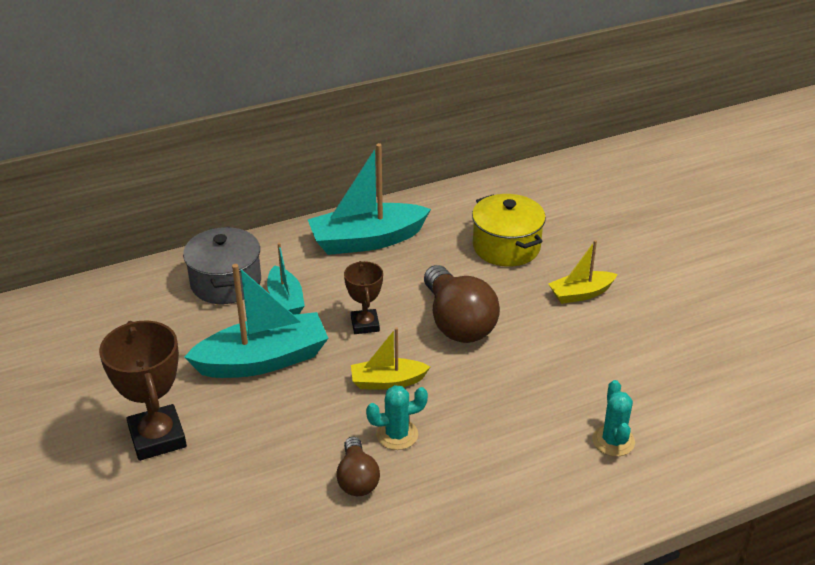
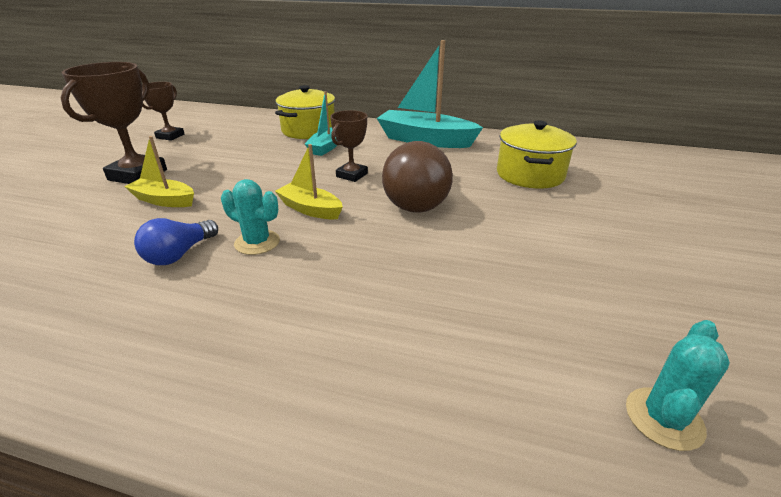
camera: 40 degrees right, 5 degrees down
(77, 372) = (170, 136): none -> brown trophy
(226, 283) = (308, 130): grey pot -> yellow pot
(263, 360) = (260, 167): turquoise boat -> none
(357, 479) = (179, 254): brown light bulb -> blue light bulb
(581, 294) = (565, 225): yellow boat -> yellow boat (164, 200)
(613, 441) = (439, 361): turquoise cactus -> turquoise cactus (664, 418)

